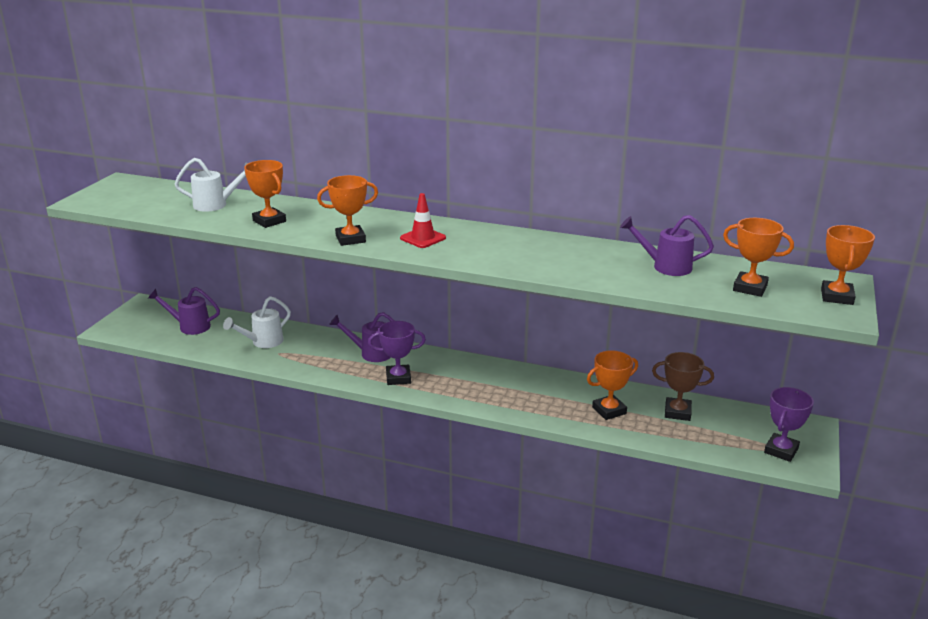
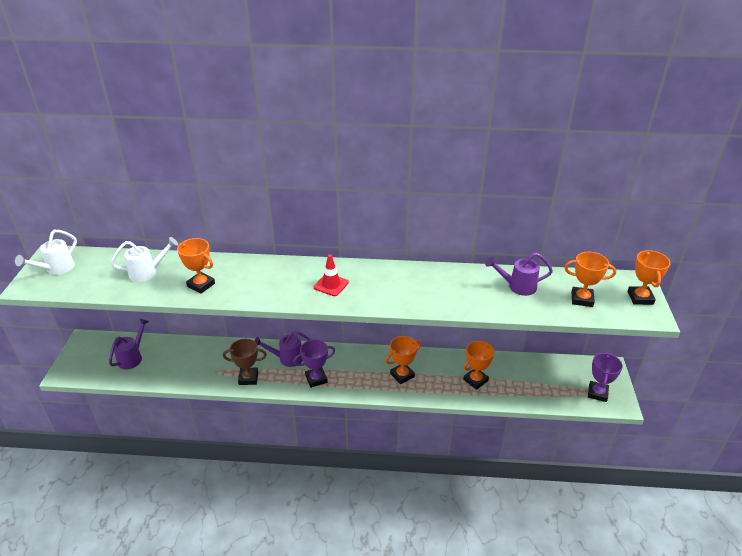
camera: 15 degrees left, 10 degrees up
(190, 326) = (132, 357): purple watering can -> purple watering can turned 120 degrees clockwise
(263, 342) = (198, 363): white watering can -> white watering can (56, 269)
(350, 239) = (275, 295): orange trophy -> orange trophy (402, 375)
(677, 412) = (521, 372): brown trophy -> brown trophy (248, 378)

